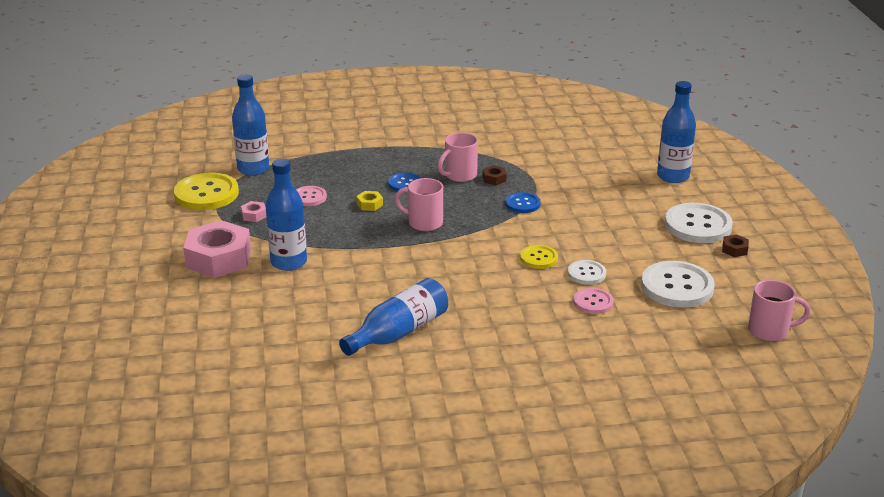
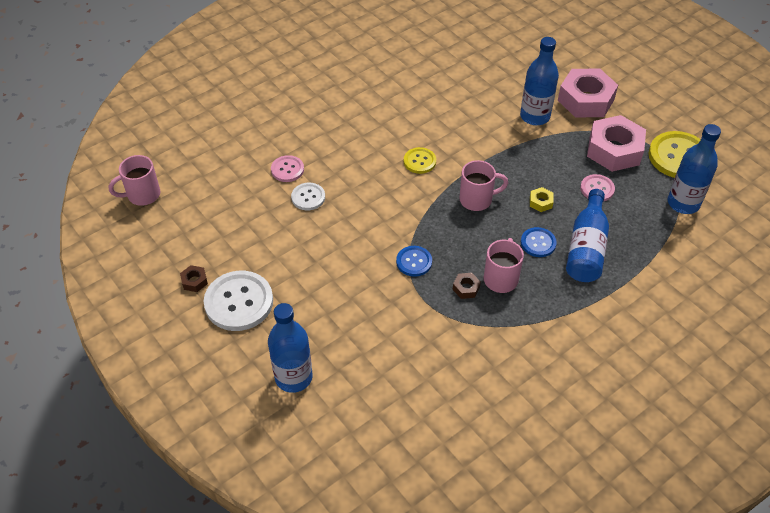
camera: 150 degrees right, 20 degrees up
(254, 215) = (614, 150): pink nut -> pink nut, size x2.42
(398, 332) = (403, 90): blue bottle -> blue bottle (586, 248)
(538, 258) = (356, 198): yellow button -> yellow button (419, 161)
(677, 287) = (229, 213): white button -> none

